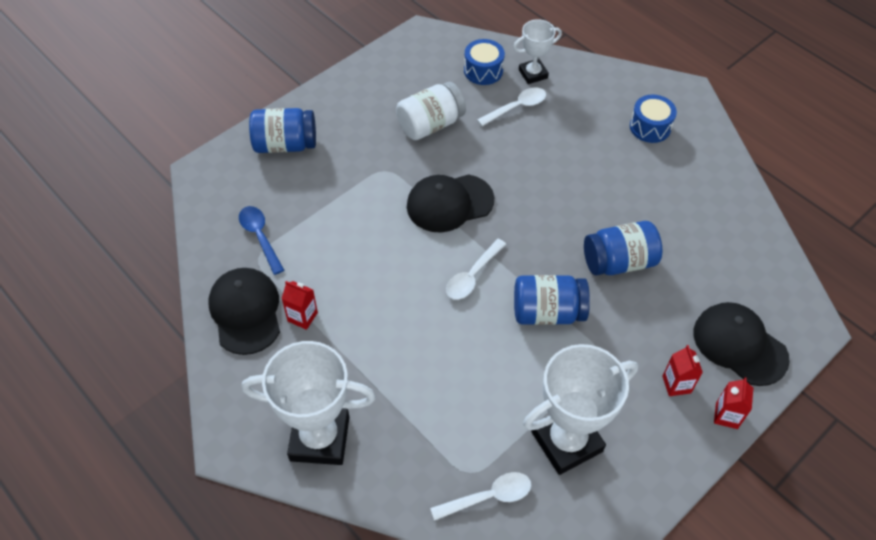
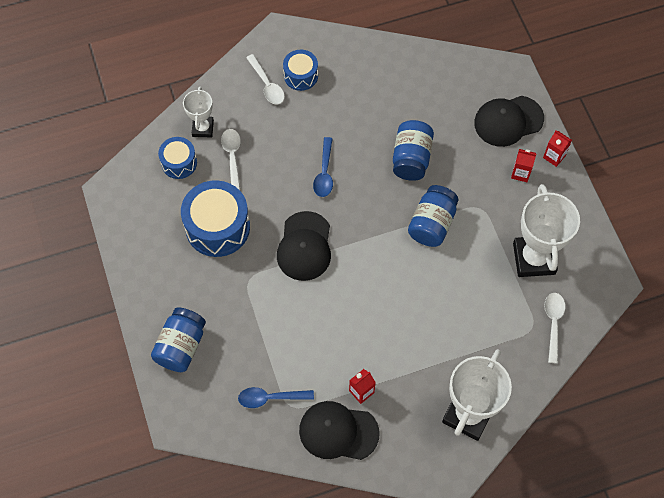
camera: 65 degrees left, 10 degrees up
(430, 125) = (217, 227): white jar -> blue drum
(472, 276) = (379, 259): white spoon -> white spoon (267, 85)
(547, 189) = (324, 173): none -> blue spoon

